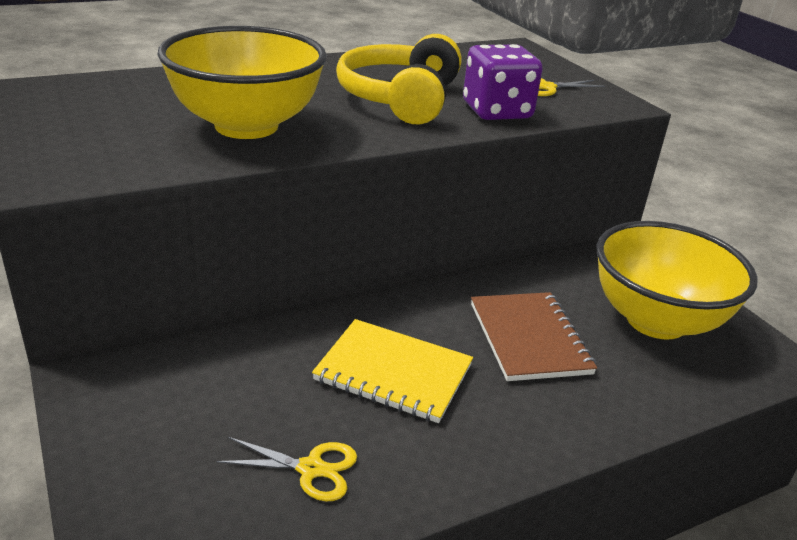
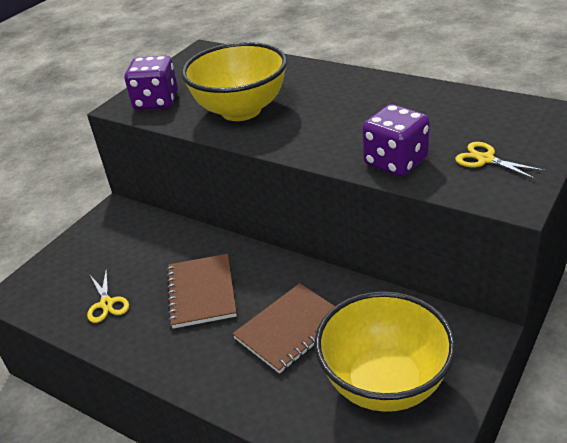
camera: 65 degrees right, 5 degrees up
(94, 156) = (156, 102): none -> purple dice
(393, 373) = (201, 292): yellow notebook -> brown notebook
(401, 99) = (357, 126): yellow headphones -> none

